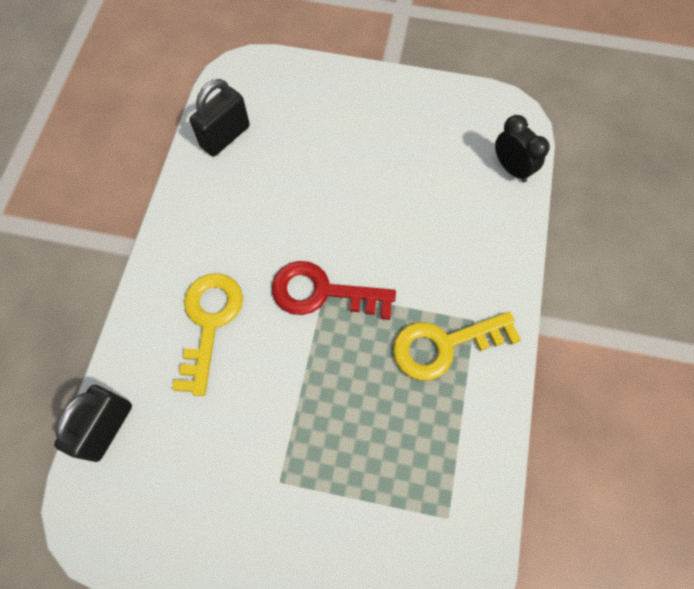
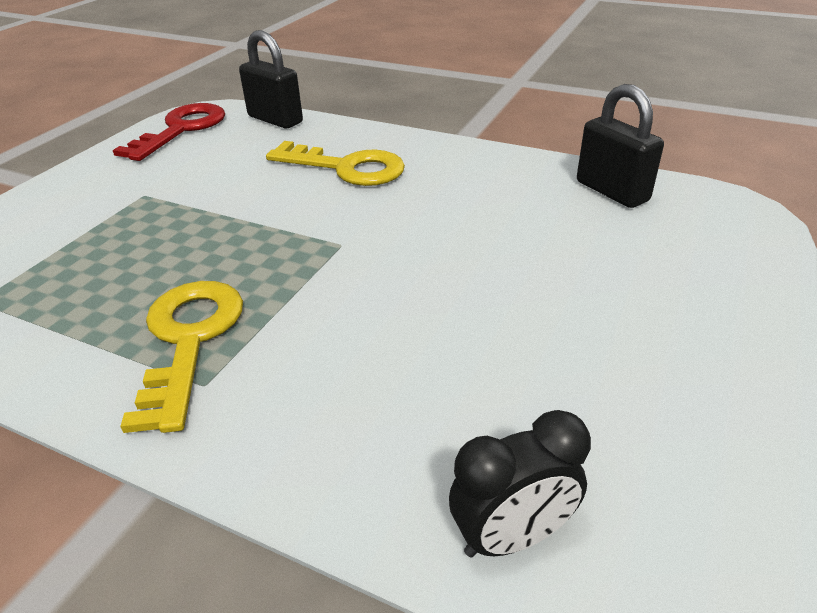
camera: 105 degrees right, 30 degrees down
(323, 292) = (340, 242): red key -> red key (181, 130)

